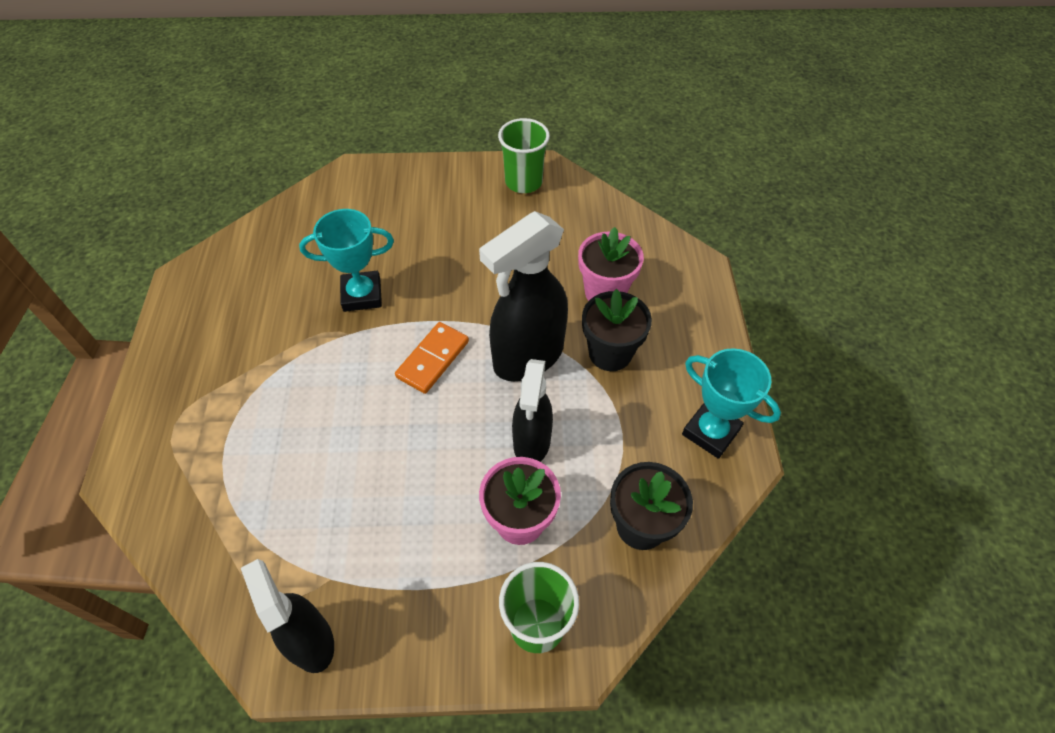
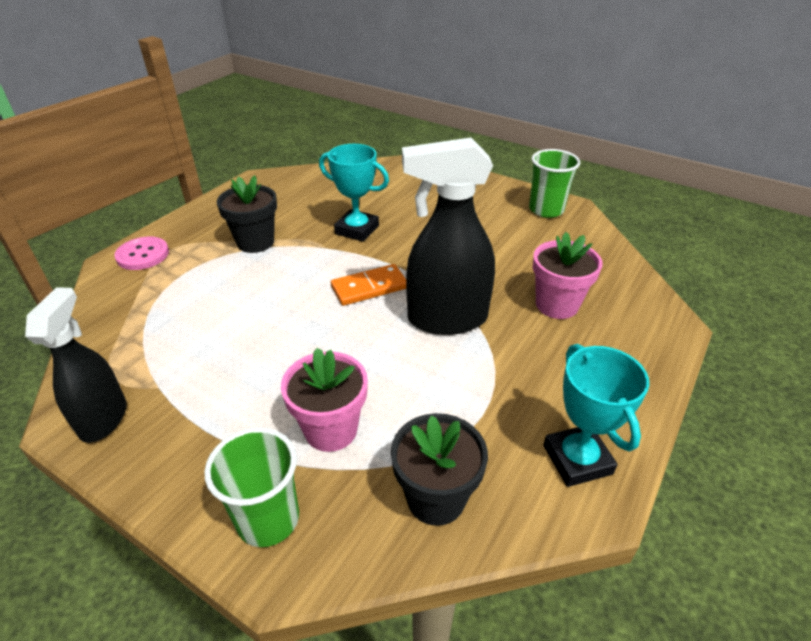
camera: 35 degrees right, 15 degrees down
(150, 448) = (143, 255): none -> pink button
(532, 442) = (394, 379): black spray bottle -> none
(610, 353) = (524, 349): black flower pot -> black flower pot (255, 242)

